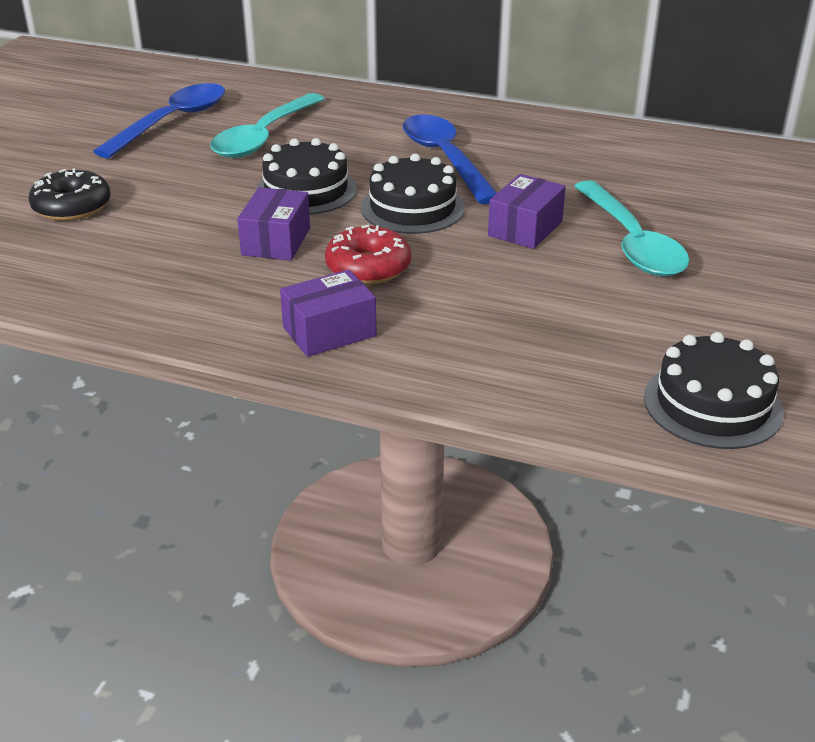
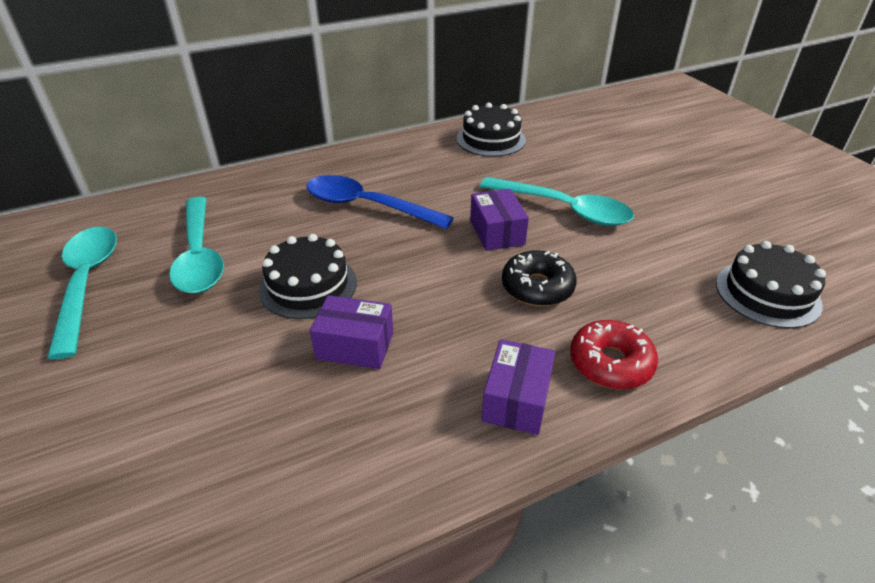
camera: 45 degrees left, 5 degrees up
(72, 207) = (106, 432): black donut -> black donut (537, 287)
(172, 122) = (87, 284): blue spoon -> turquoise spoon
(276, 241) = (355, 346): purple box -> purple box turned 45 degrees counterclockwise
(368, 267) = (454, 324): red donut -> red donut (610, 363)
(412, 208) = (406, 257): black cake -> black cake (491, 139)

